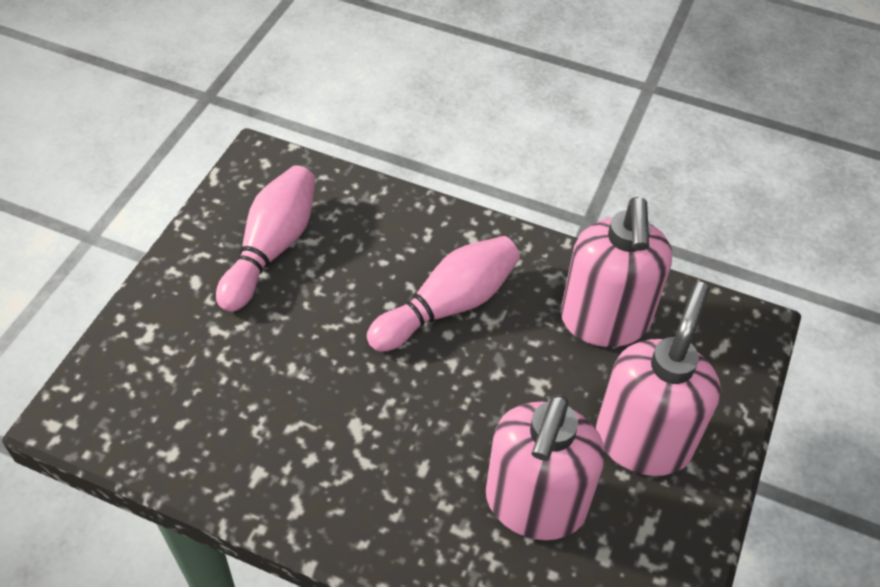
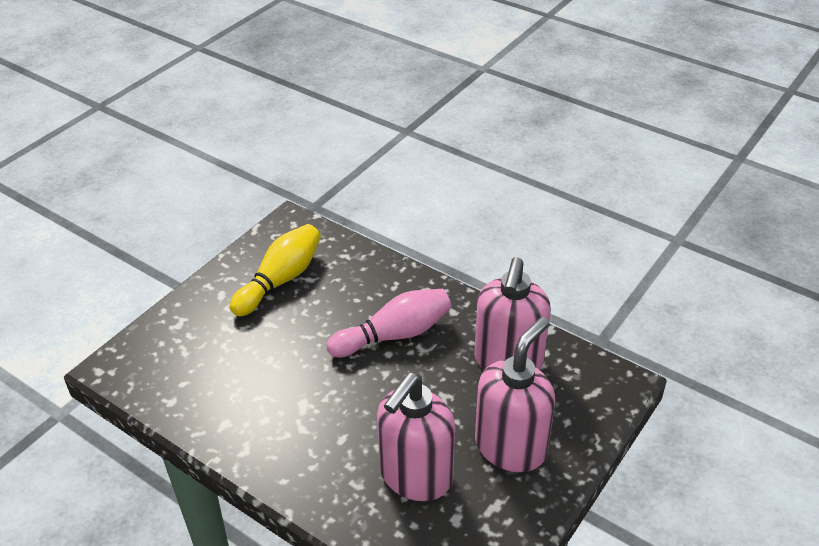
camera: 15 degrees right, 10 degrees down
(271, 248) = (280, 280): pink bowling pin -> yellow bowling pin

